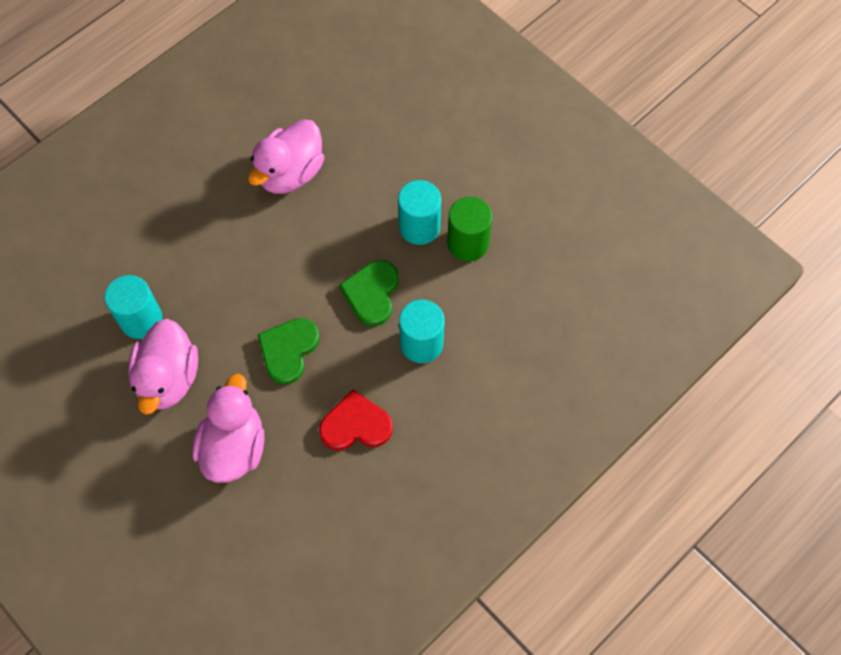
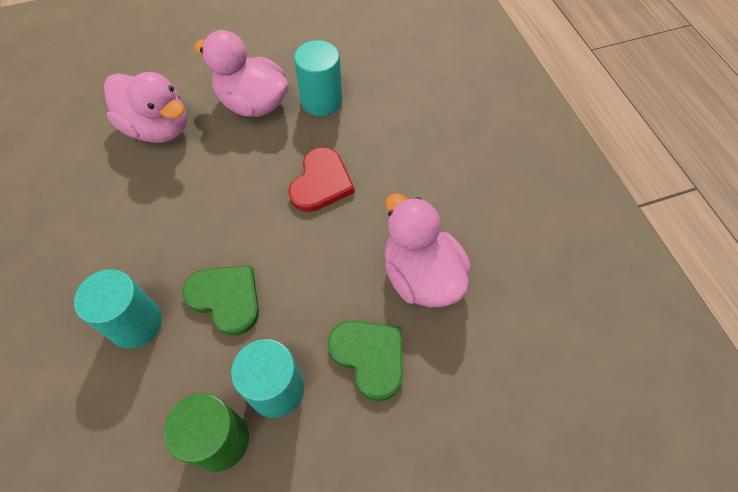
camera: 115 degrees right, 5 degrees down
(288, 350) = (216, 198): green heart -> green heart (369, 356)
(355, 425) = (102, 226): red heart -> red heart (321, 182)

